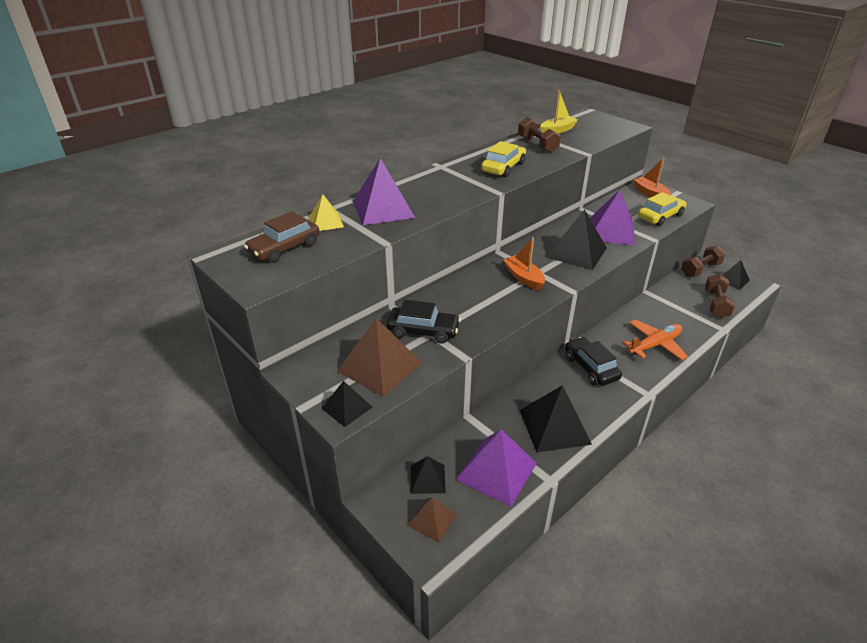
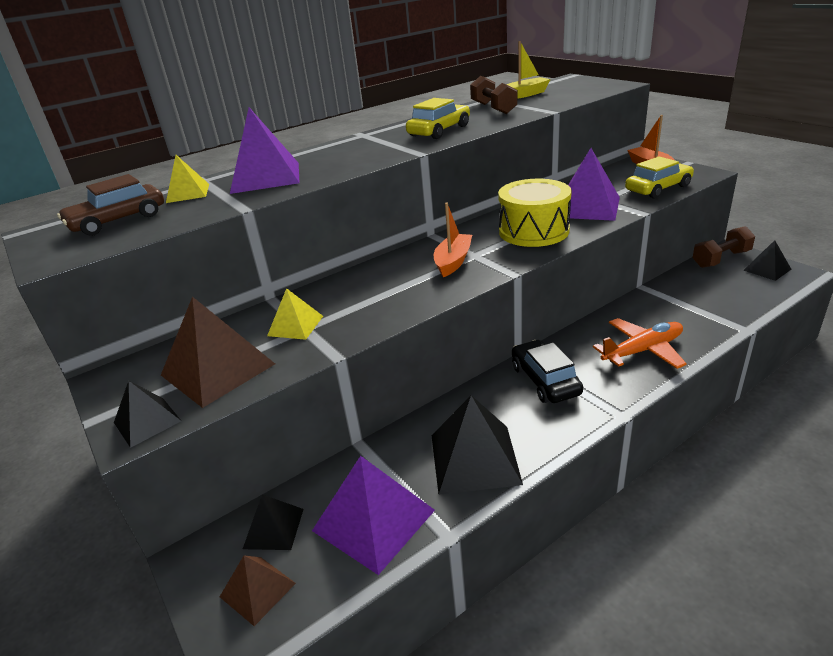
camera: 10 degrees right, 5 degrees down
(423, 331) = (295, 326): black car -> yellow pyramid
(523, 278) = (453, 261): orange boat -> orange boat turned 45 degrees clockwise
(576, 252) = (533, 231): black pyramid -> yellow drum
(716, 304) = (739, 299): brown dumbbell -> none

